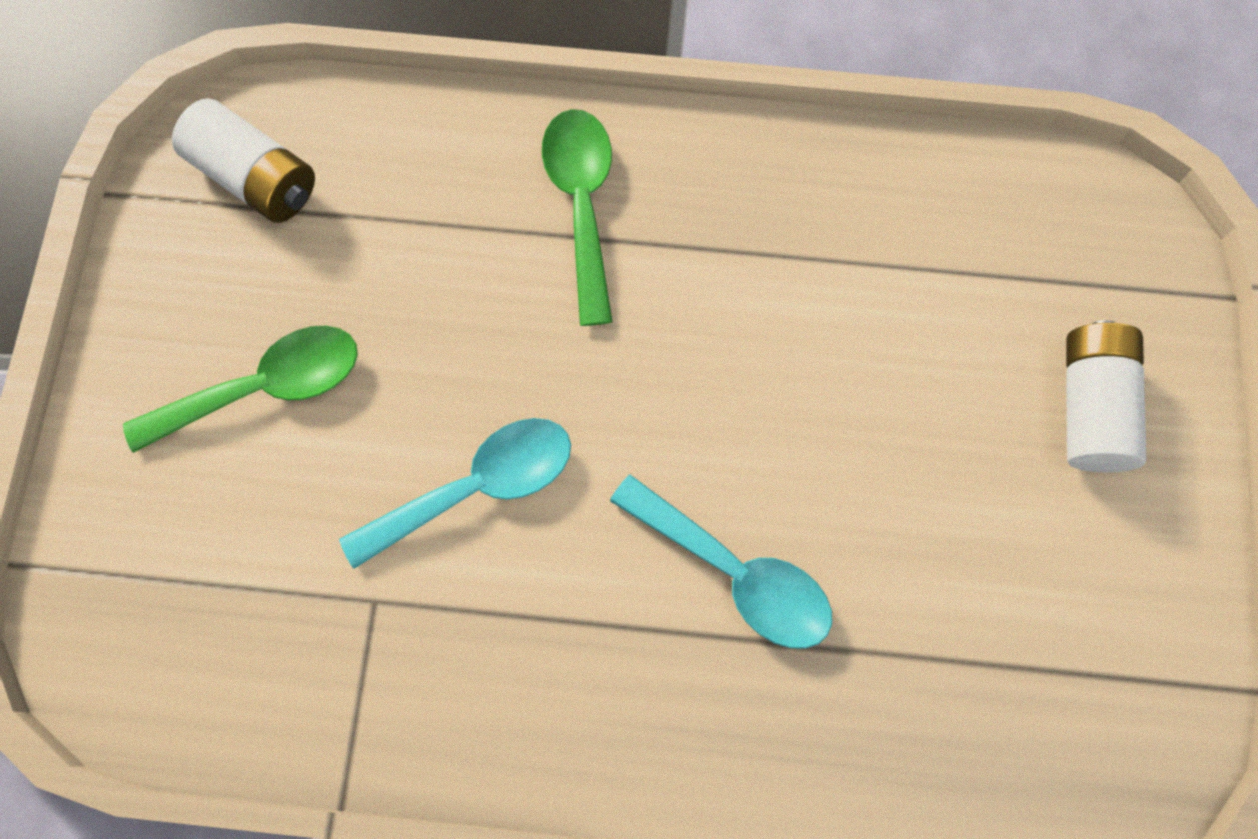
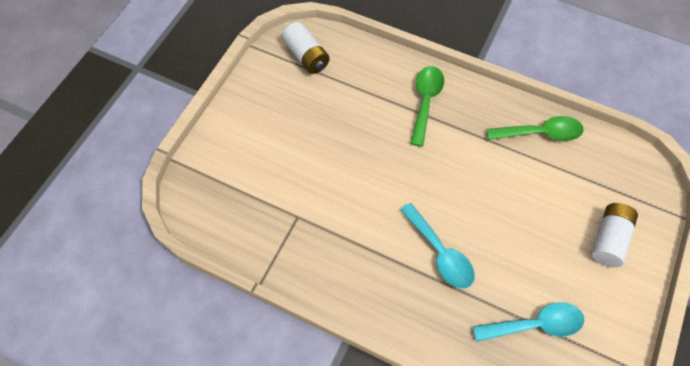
camera: 20 degrees right, 10 degrees down
(264, 388) = (283, 129): green spoon -> green spoon (540, 133)
(476, 488) = (350, 189): turquoise spoon -> turquoise spoon (535, 325)

